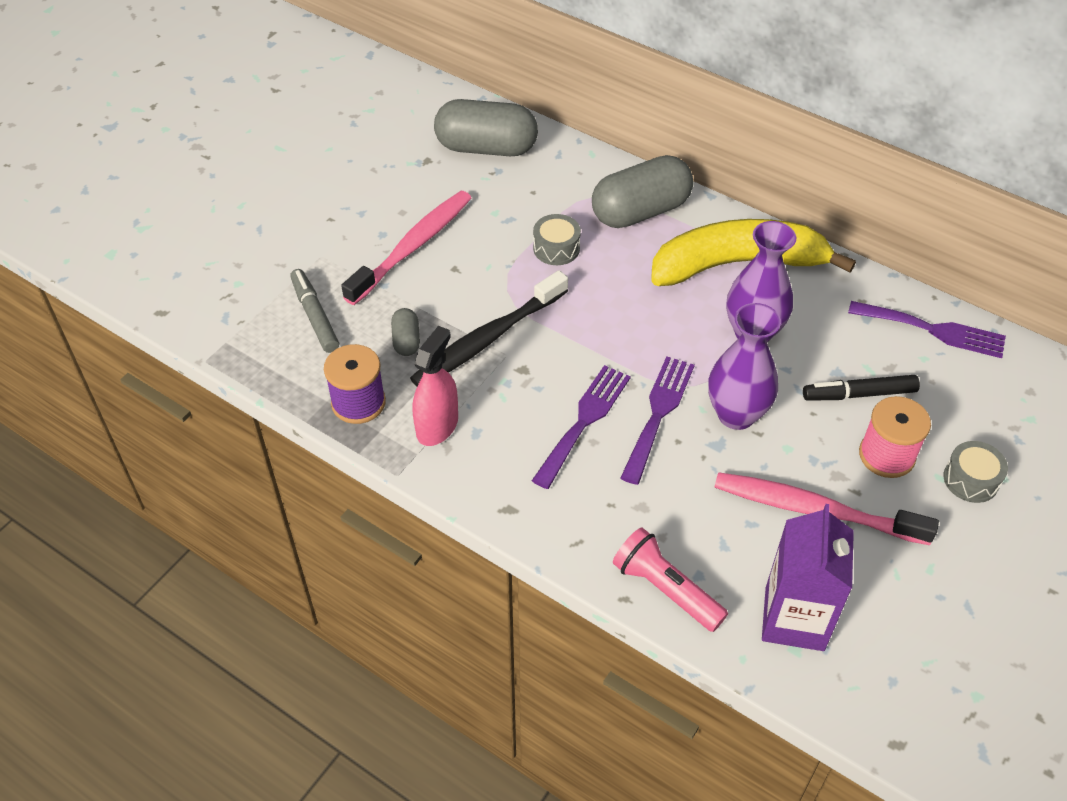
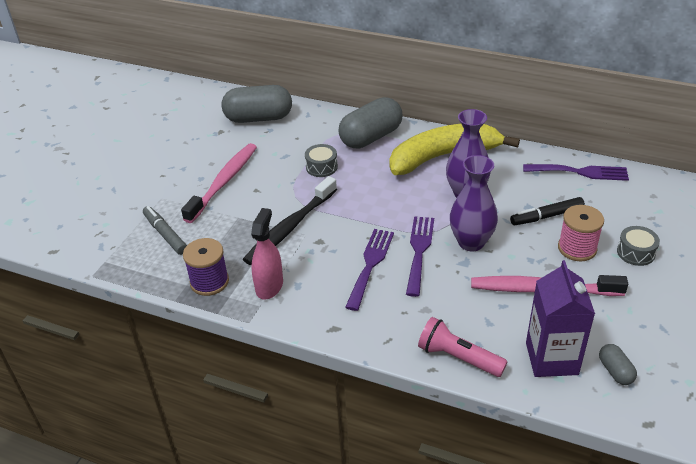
camera: 10 degrees left, 10 degrees down
(406, 340) = (234, 238): grey capsule -> grey capsule (615, 371)

